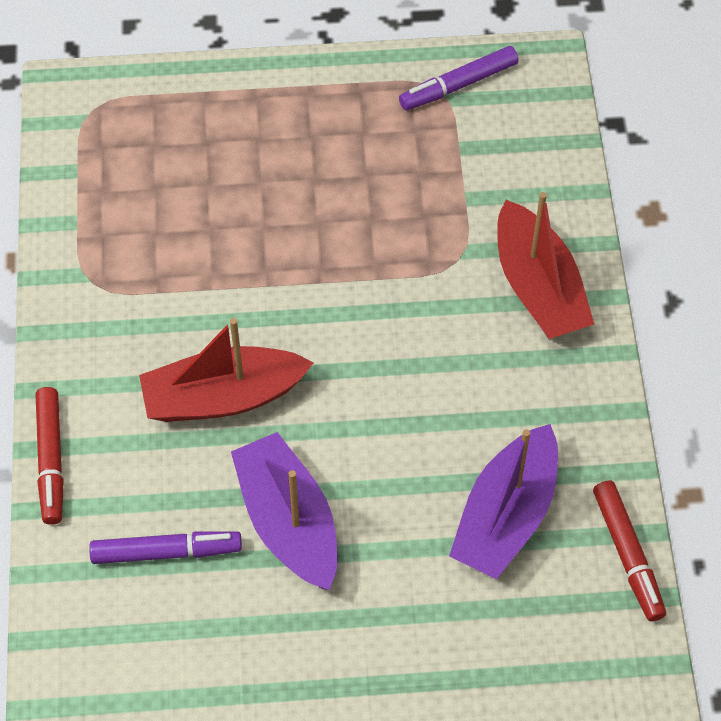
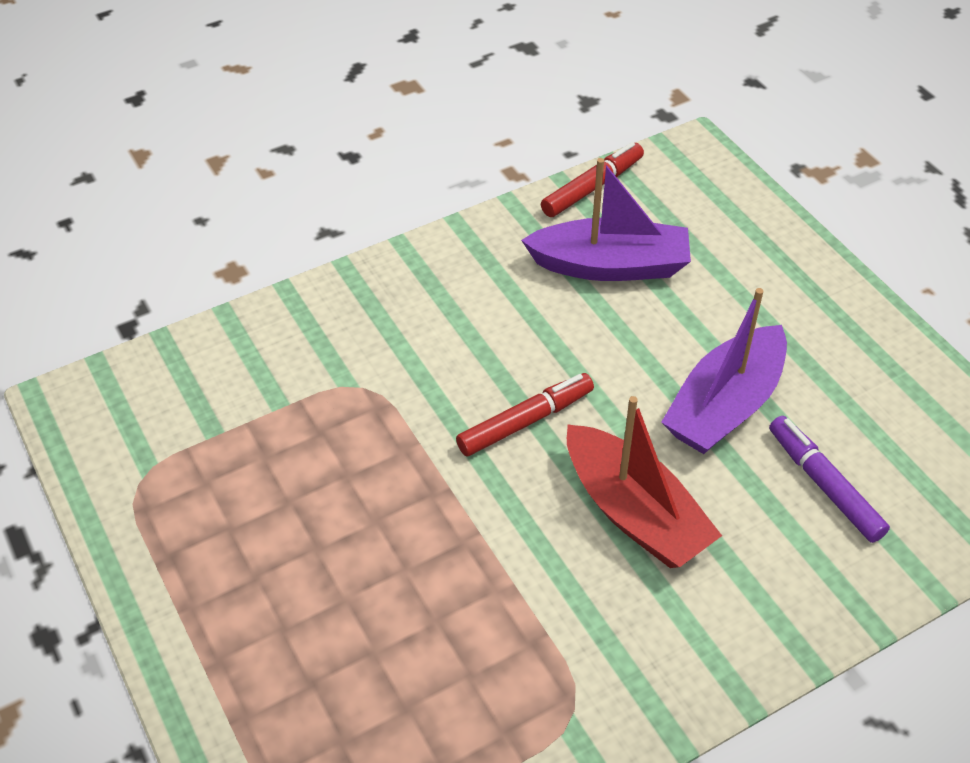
camera: 115 degrees left, 10 degrees down
(51, 460) = (809, 633): red marker -> red marker (525, 421)
(458, 85) = (125, 465): purple marker -> none
(538, 287) = (363, 318): red boat -> none

